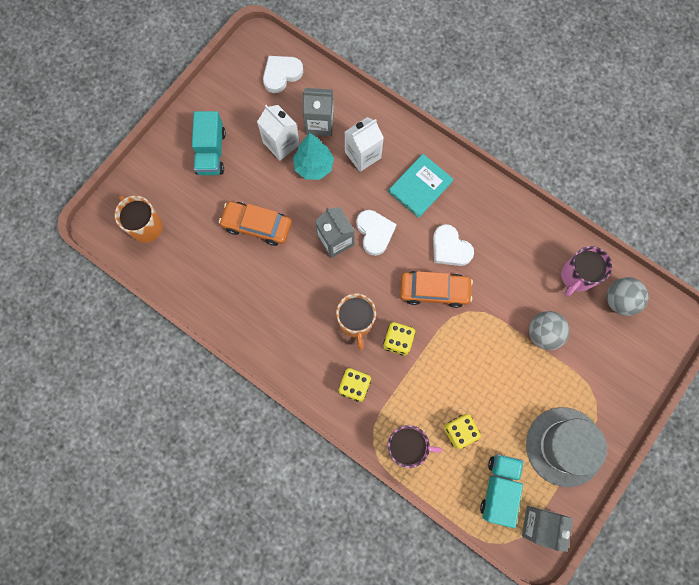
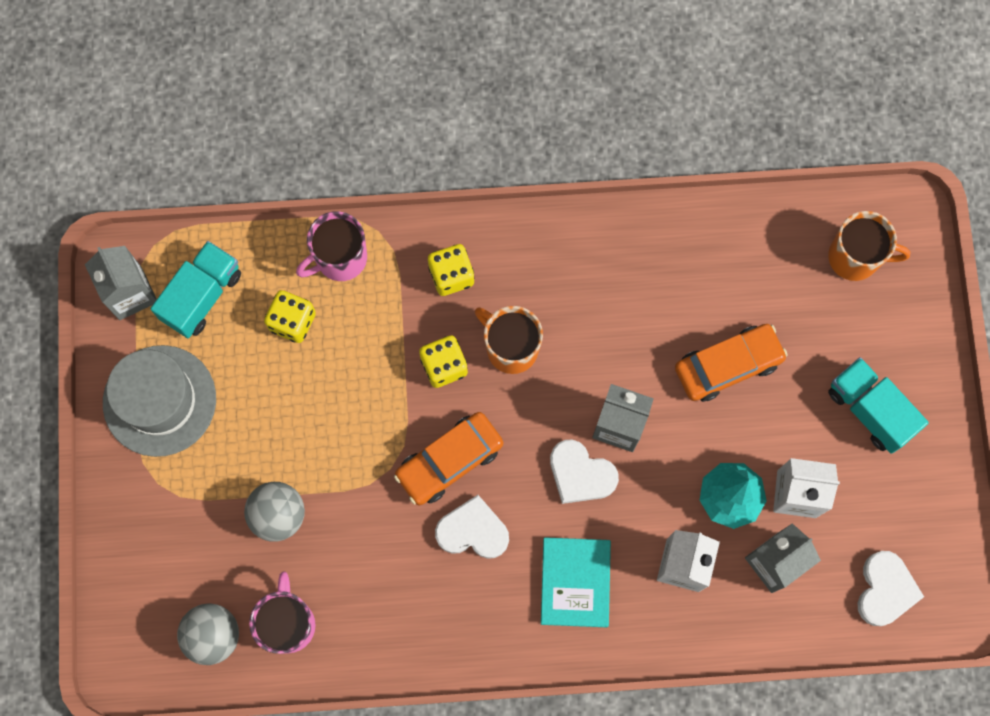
camera: 140 degrees right, 0 degrees up
(499, 488) = (202, 296): turquoise truck -> turquoise truck turned 120 degrees counterclockwise

